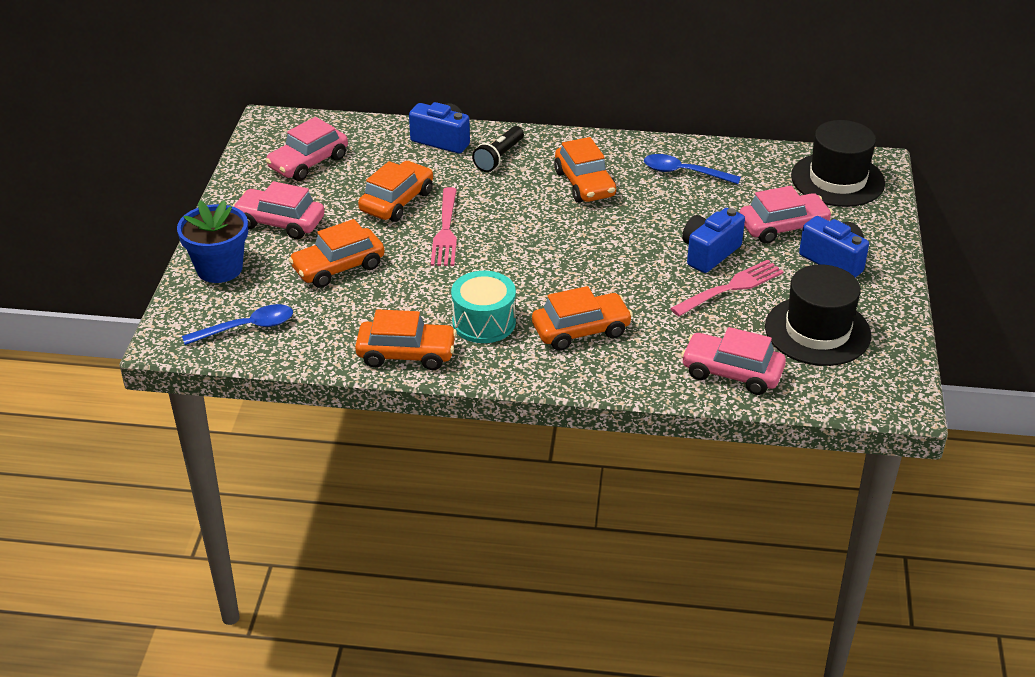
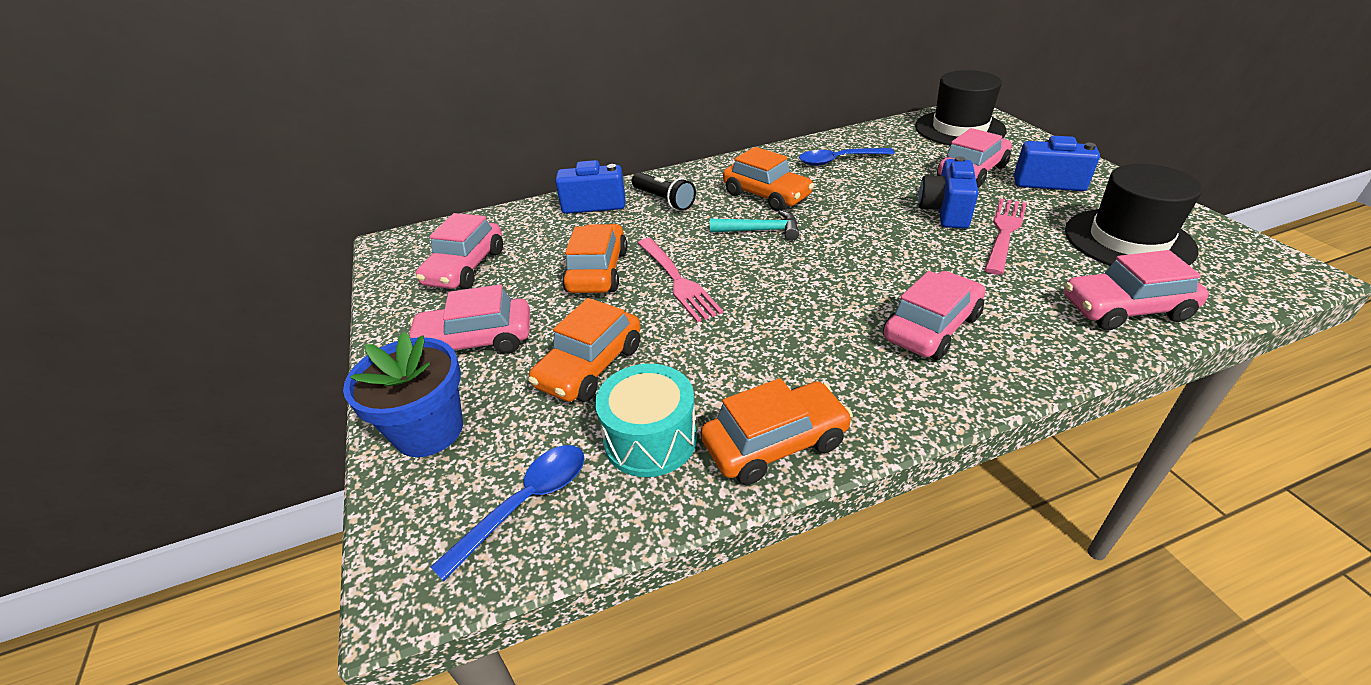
camera: 25 degrees left, 0 degrees up
(484, 322) = (822, 362): turquoise drum -> turquoise drum (650, 439)
(499, 157) = (664, 200): black flashlight -> black flashlight turned 45 degrees counterclockwise
(545, 213) = (760, 230): none -> turquoise hammer
(581, 330) = (931, 327): orange car -> pink car

